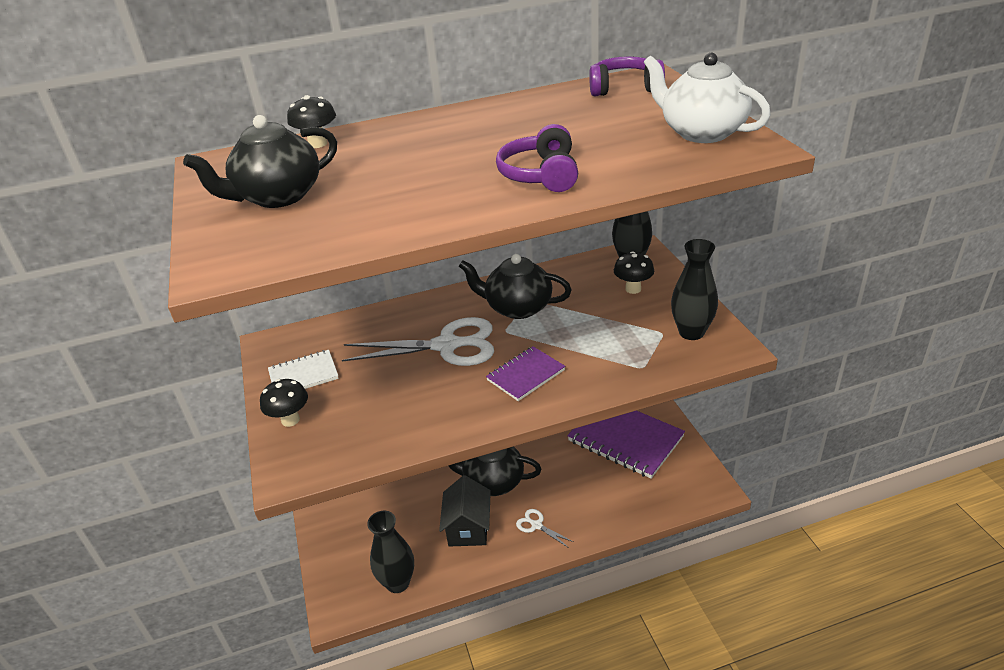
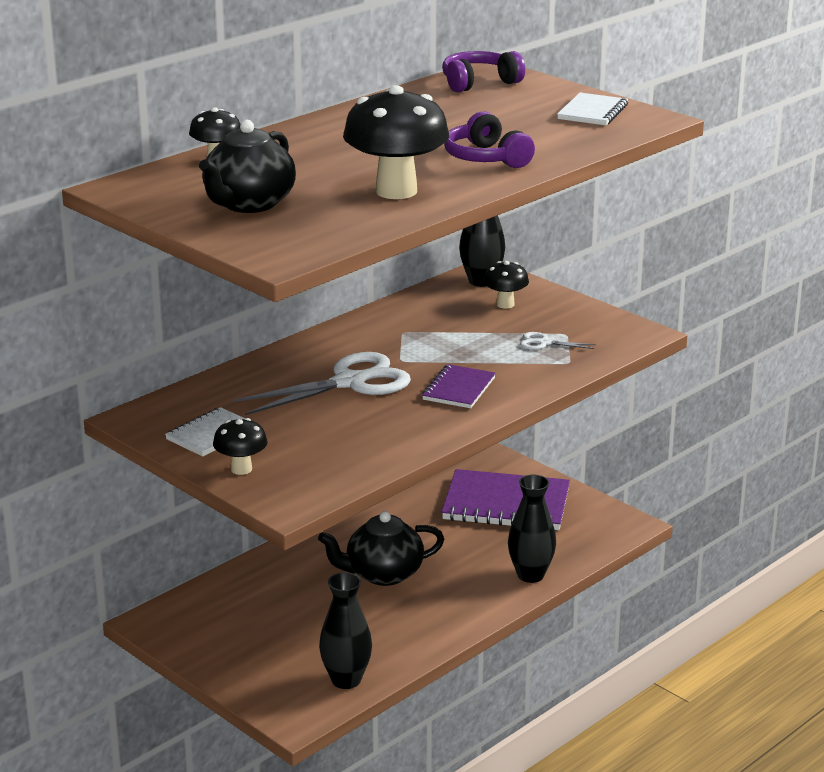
camera: 30 degrees left, 10 degrees down
(415, 203) = (396, 191): none -> black mushroom
(468, 528) = (388, 618): black house -> none
(517, 307) = (395, 339): black teapot -> none
(537, 525) = (464, 597): white scissors -> white scissors (544, 343)
(691, 332) = (593, 328): black vase -> black vase (530, 575)
(701, 132) = (593, 112): white teapot -> white notebook

